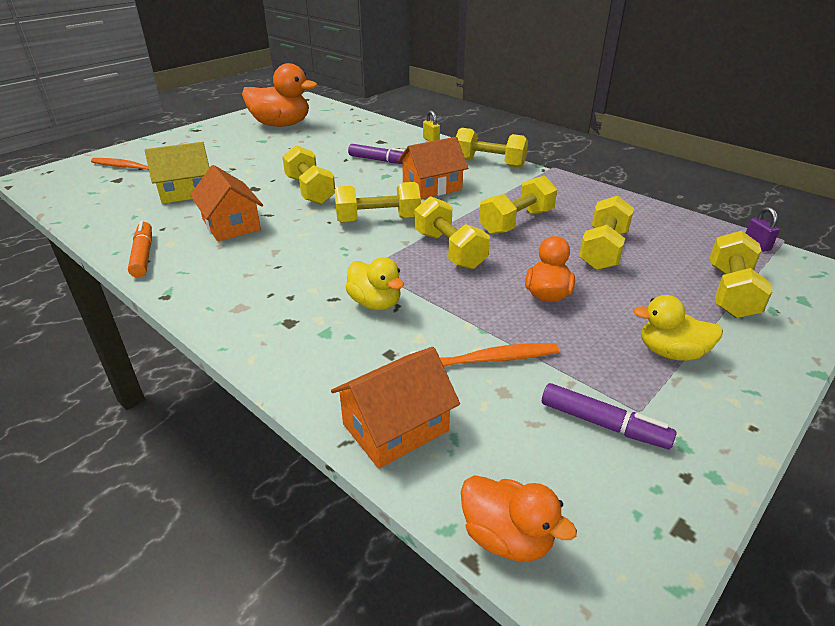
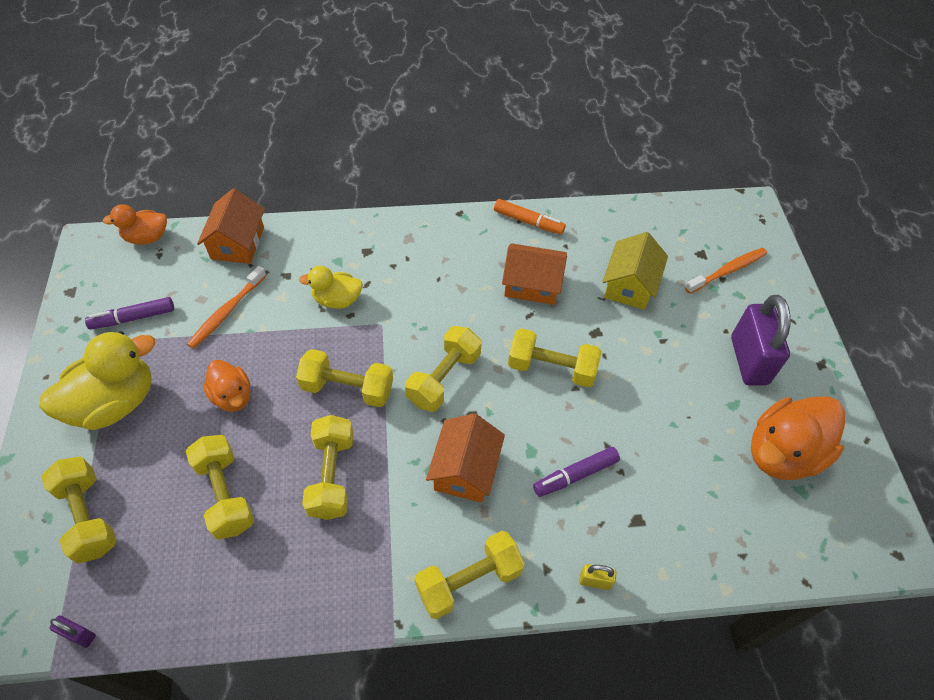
camera: 130 degrees right, 20 degrees up
(218, 144) = (749, 360): none -> purple padlock
(671, 353) = (115, 403): yellow duck -> yellow duck, size x1.74

